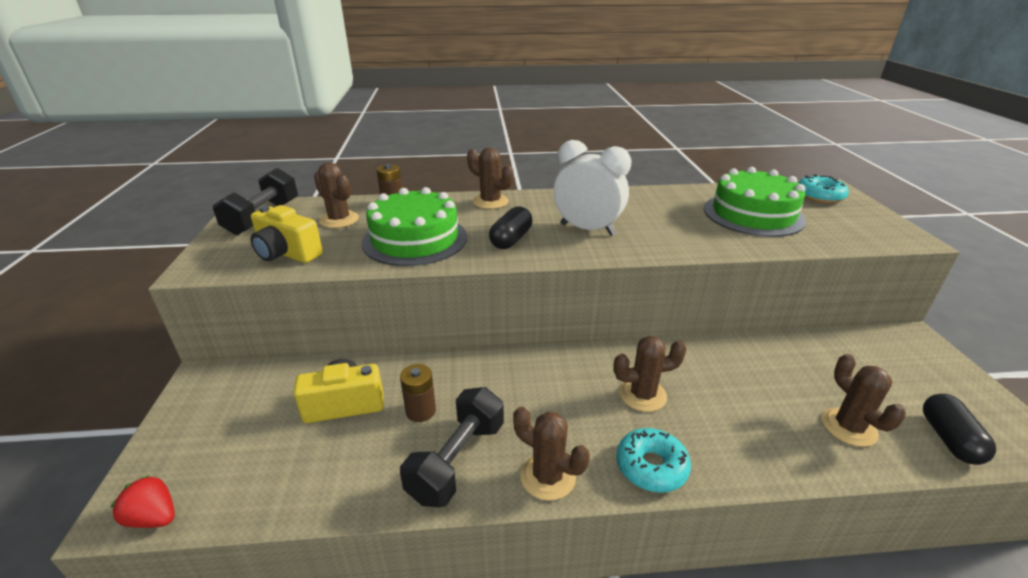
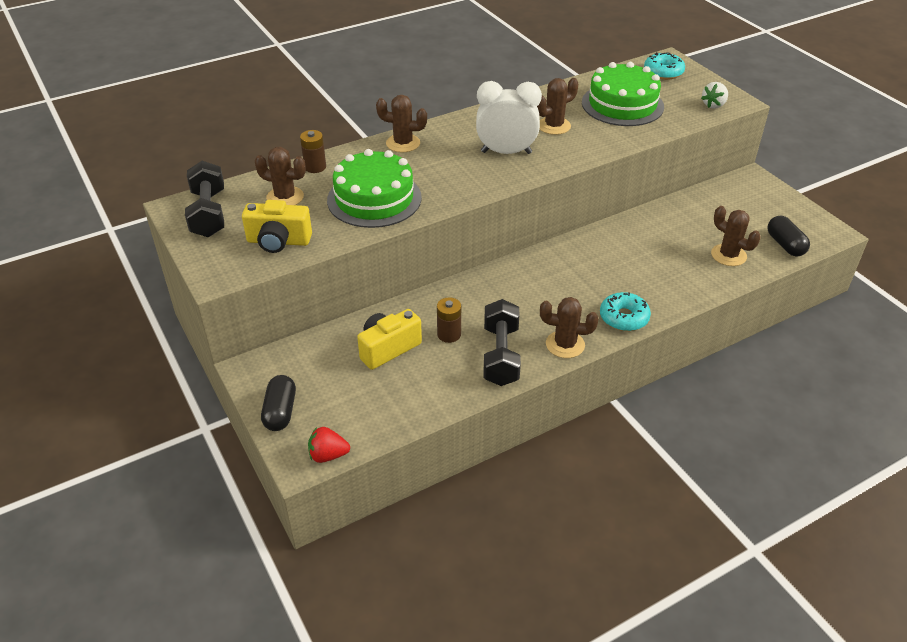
camera: 25 degrees left, 10 degrees up
(511, 240) = (453, 178): black capsule -> black capsule (280, 412)
(642, 395) = (594, 274): brown cactus -> brown cactus (554, 126)
(875, 236) = (714, 105): none -> white strawberry

